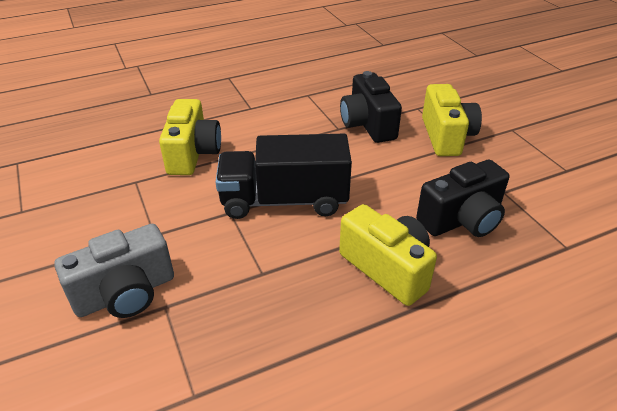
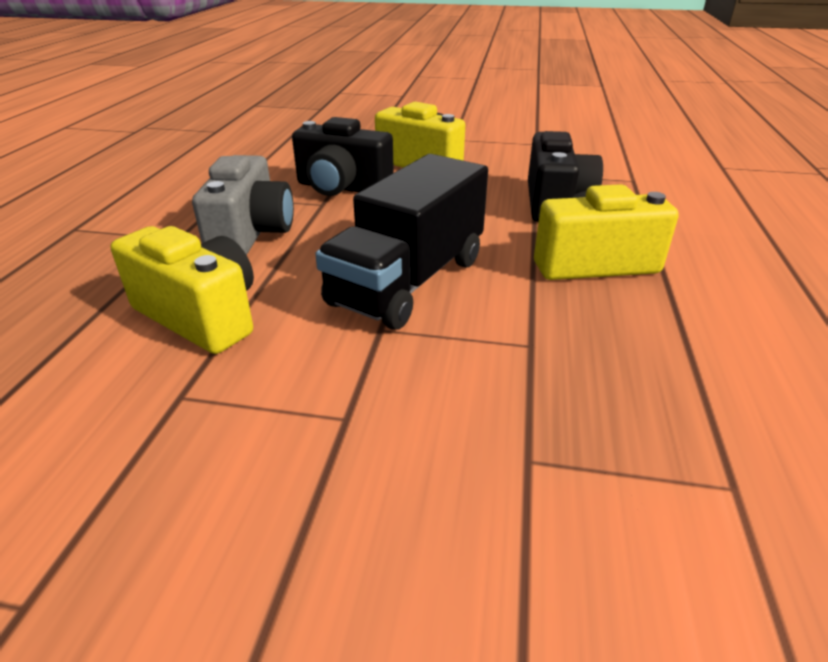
camera: 55 degrees left, 5 degrees down
(126, 293) = (461, 498): grey camera -> grey camera (251, 234)

